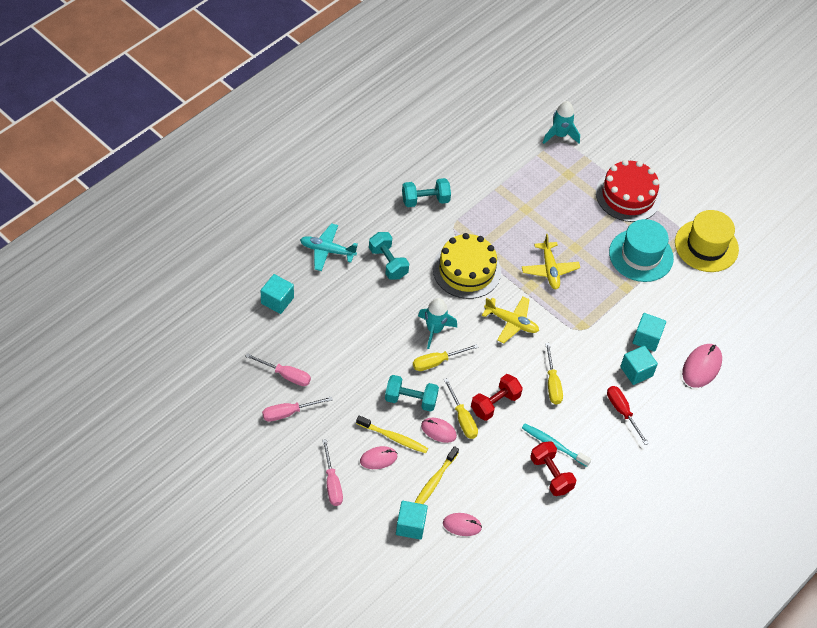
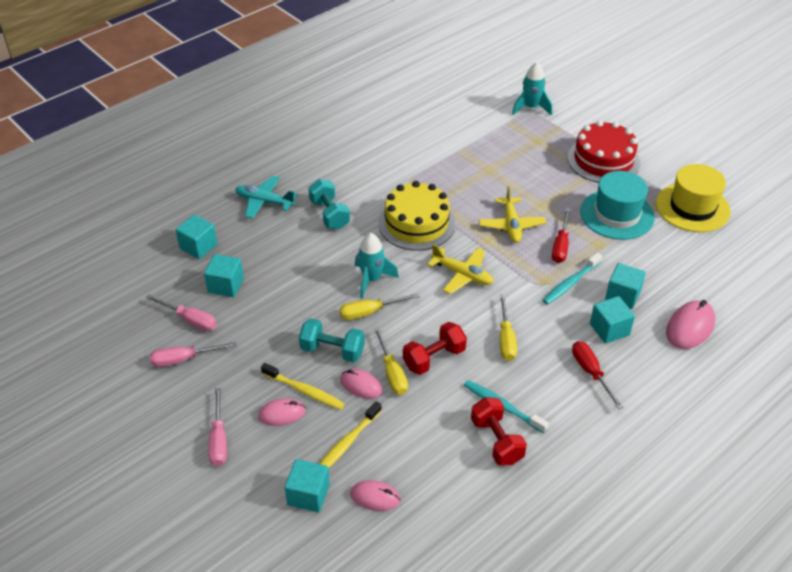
camera: 10 degrees right, 10 degrees down
(309, 340) = (226, 285): none -> turquoise cube
(425, 200) = (380, 160): turquoise dumbbell -> none
(593, 290) = (560, 246): none -> red screwdriver
(603, 328) = (570, 283): none -> turquoise toothbrush

